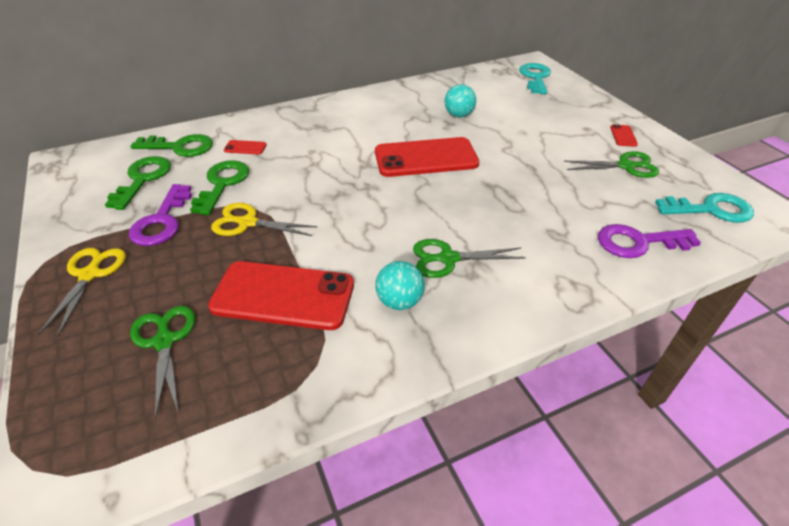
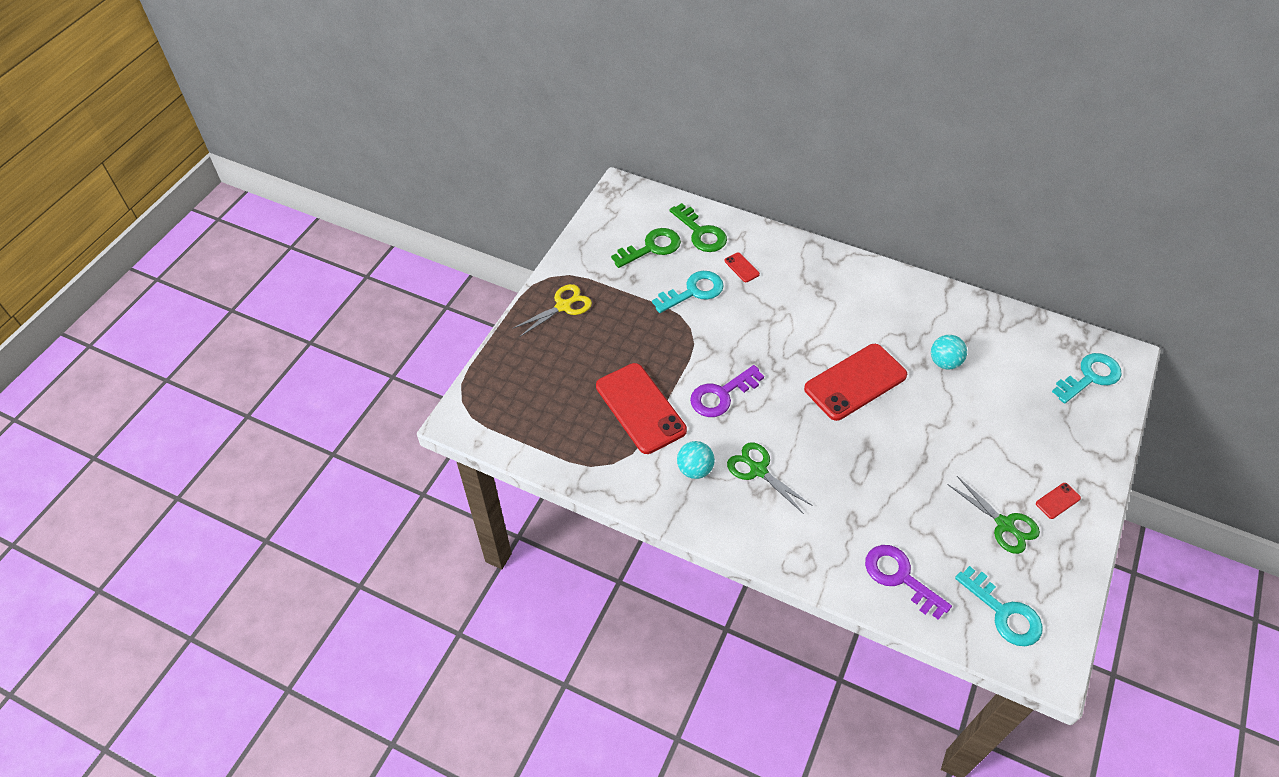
camera: 50 degrees right, 10 degrees up
(162, 221) = (631, 295): purple key -> purple key (721, 395)
(165, 341) = (560, 383): green scissors -> none
(222, 184) = (693, 291): green key -> turquoise key
(248, 223) = (675, 338): yellow scissors -> none
(426, 158) = (855, 382): red phone -> red phone turned 75 degrees counterclockwise

